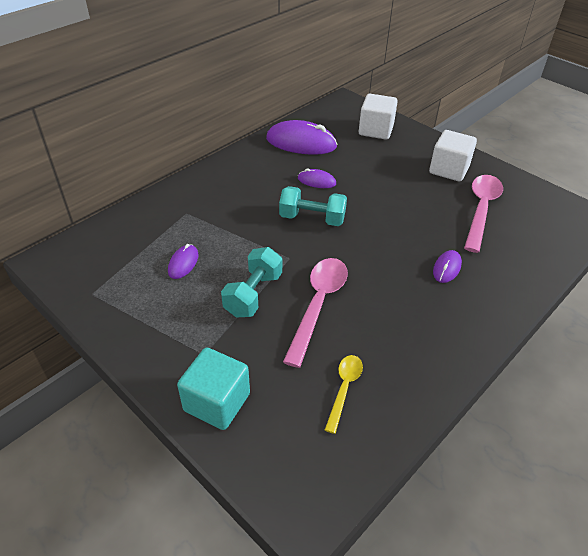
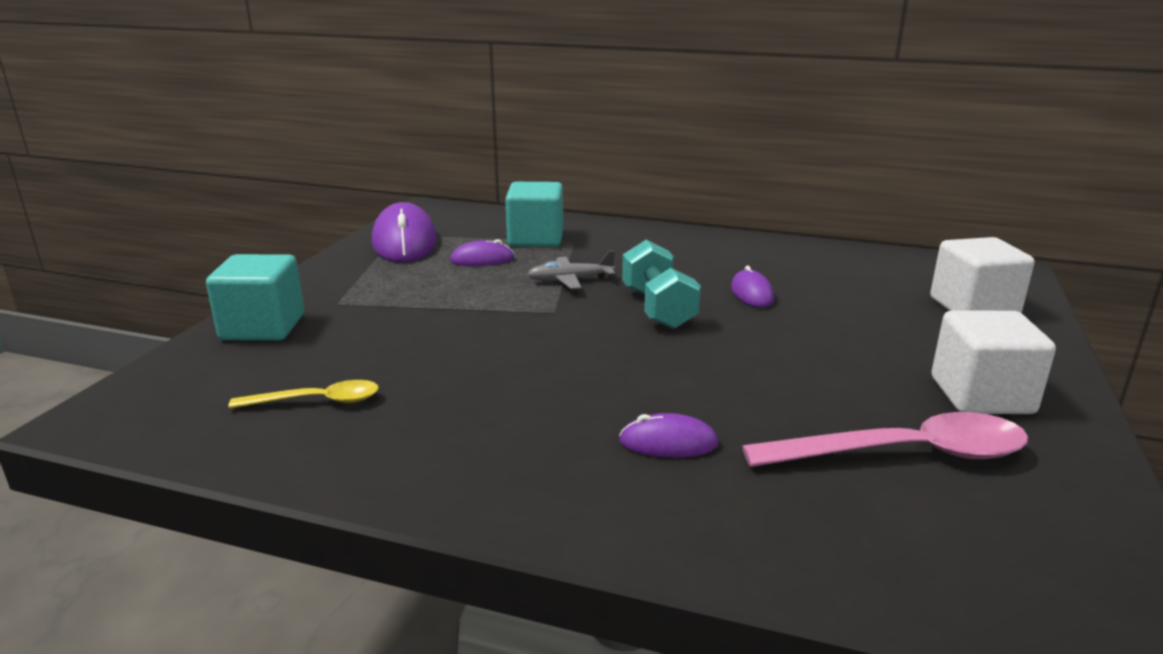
camera: 65 degrees right, 20 degrees down
(167, 228) = (535, 239): none -> turquoise cube
(249, 236) = (570, 280): none -> grey plane
(253, 294) = (460, 306): turquoise dumbbell -> none
(301, 143) = (828, 265): purple mouse -> purple mouse (404, 242)
(318, 305) = (474, 350): pink spoon -> none

